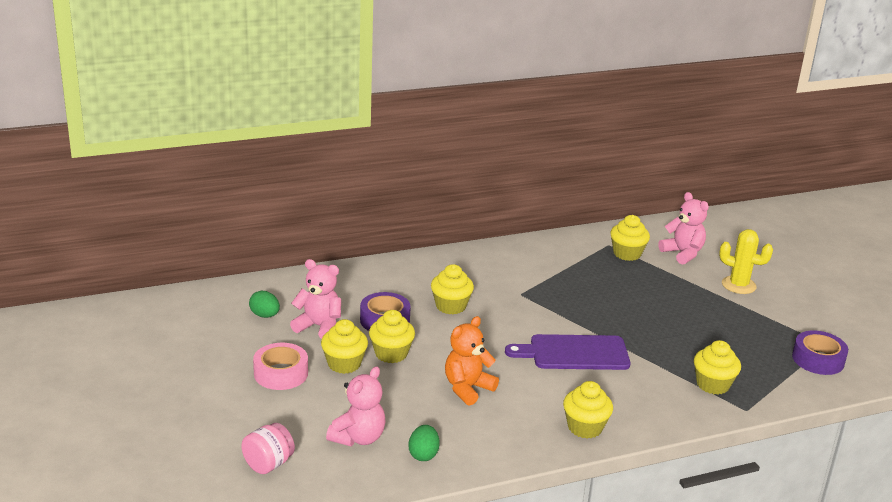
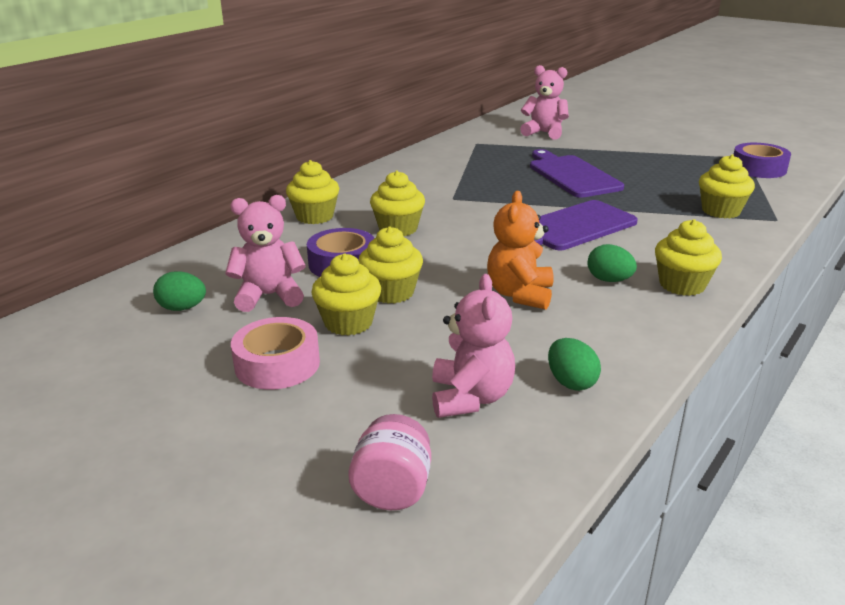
camera: 30 degrees left, 0 degrees up
(540, 403) = (609, 280): none -> green egg
(627, 254) = (501, 145): yellow cupcake -> yellow cupcake (315, 217)
(642, 306) = (572, 175): none -> purple cutting board
(738, 285) = (620, 140): yellow cactus -> none

